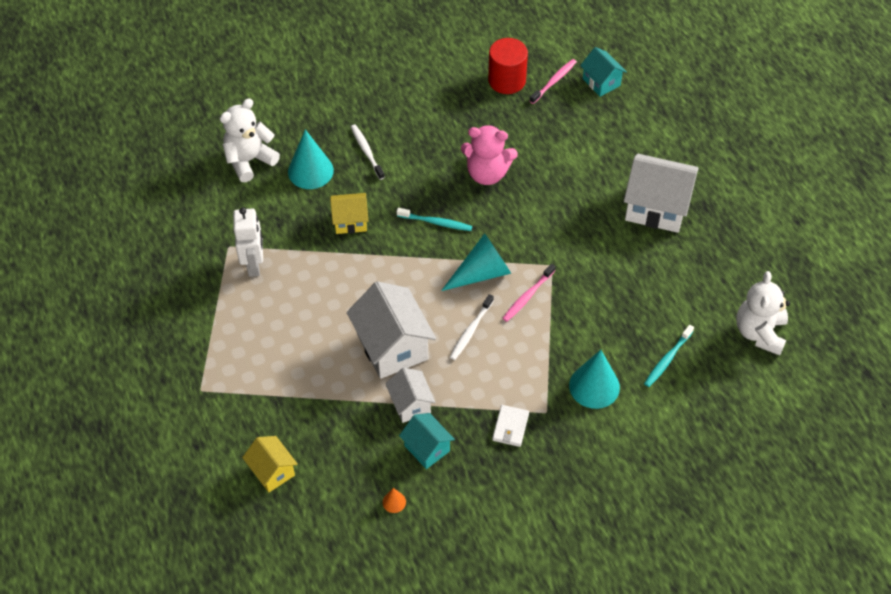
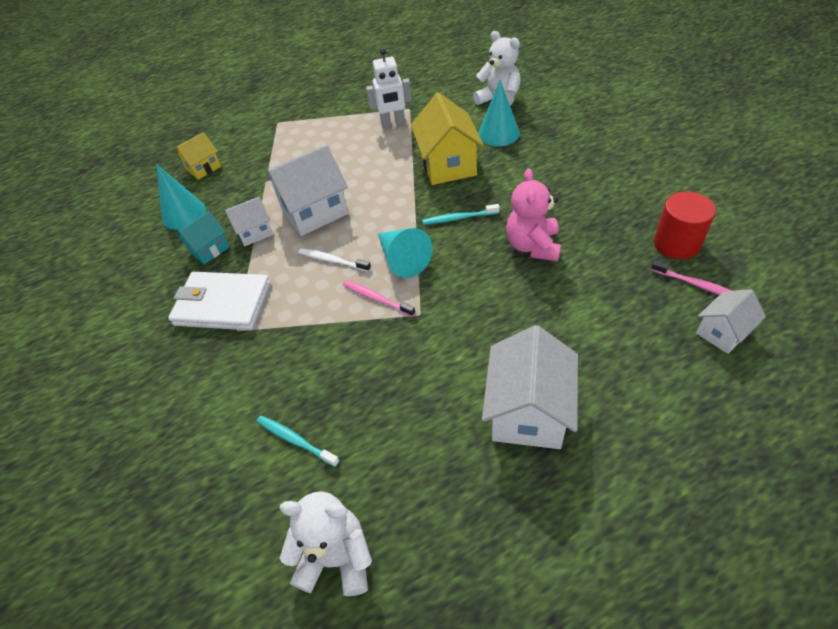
camera: 90 degrees right, 5 degrees down
(350, 221) = (448, 165): yellow house -> yellow house, size x1.77
(366, 151) = (532, 161): white toothbrush -> none
(394, 502) = (162, 237): orange cone -> none
(436, 222) = (458, 218): turquoise toothbrush -> turquoise toothbrush turned 75 degrees clockwise
(510, 427) = (223, 304): white wallet -> white wallet, size x2.15
(594, 386) = (263, 368): turquoise cone -> turquoise cone (184, 214)
(601, 82) = (722, 332): turquoise house -> white house

